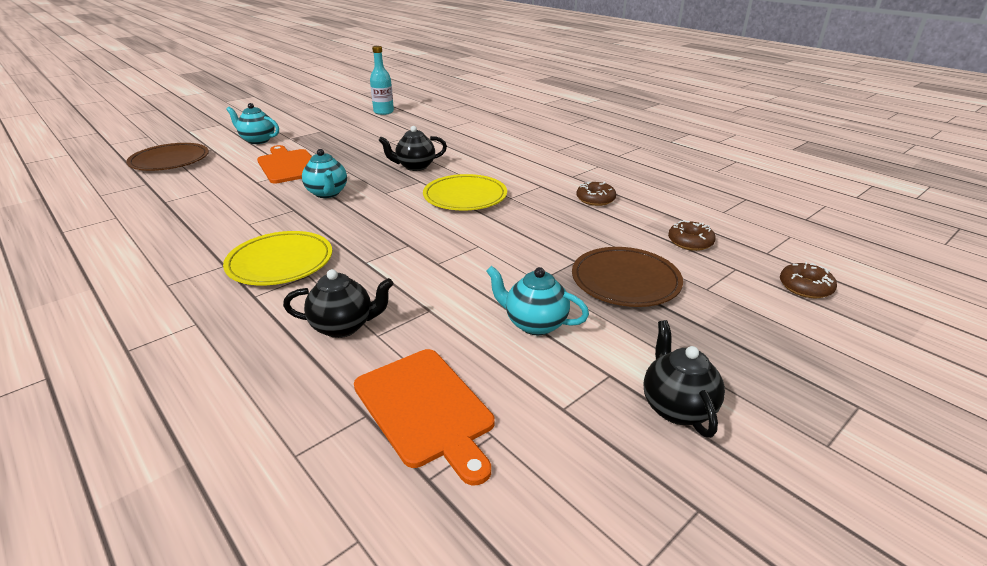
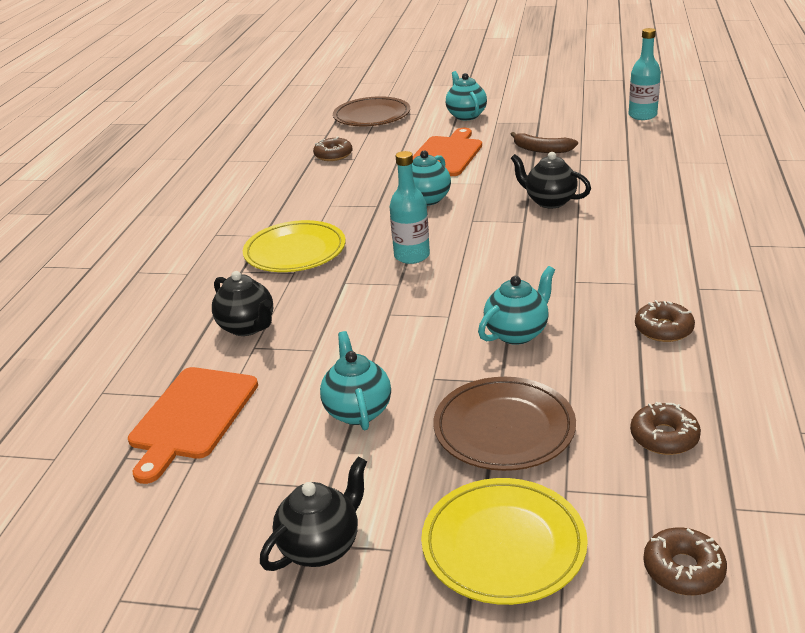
camera: 55 degrees right, 0 degrees up
(183, 193) = (333, 155): none -> brown donut
(354, 143) = (542, 150): none -> brown banana
(384, 226) = (412, 256): none -> turquoise bottle
(465, 197) = (533, 258): yellow plate -> yellow plate (503, 545)
(534, 235) = (517, 333): none -> turquoise teapot

